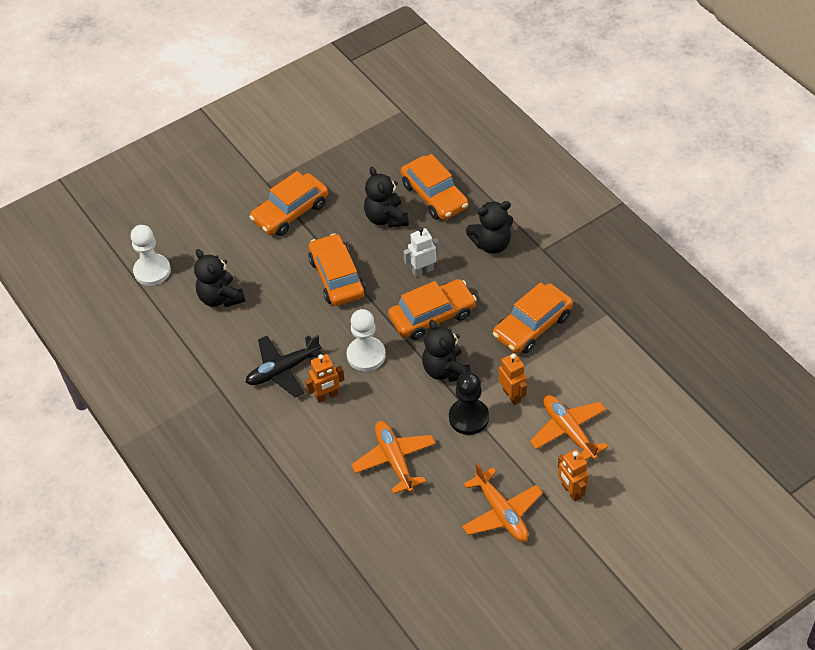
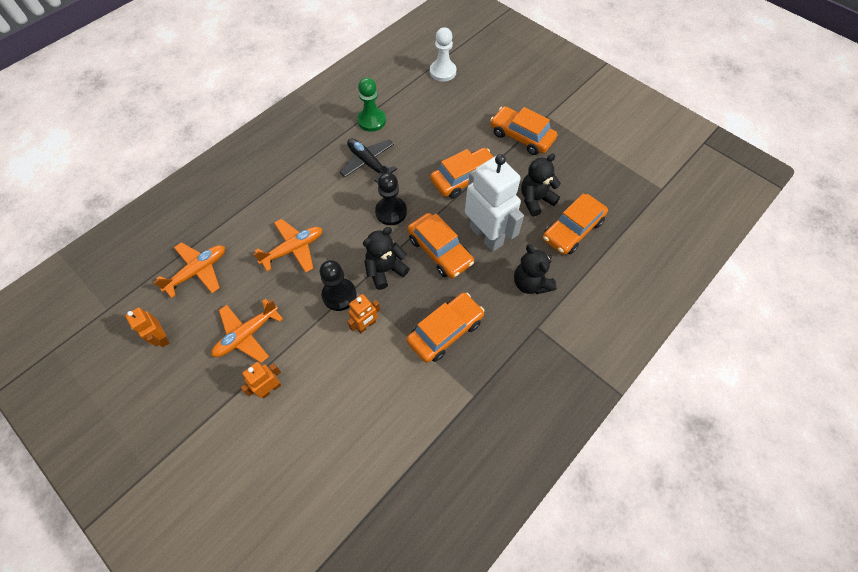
camera: 75 degrees right, 10 degrees up
(212, 359) = (371, 120): none -> green pawn
(220, 298) = (427, 113): black teddy bear -> none
(327, 396) = (348, 194): orange robot -> orange robot (162, 338)
(366, 355) = (391, 212): white pawn -> black pawn
(422, 270) = (486, 235): white robot -> white robot, size x2.06
(532, 326) = (445, 331): orange car -> orange car turned 105 degrees clockwise
(568, 431) = (334, 378): orange plane -> orange plane (198, 271)

